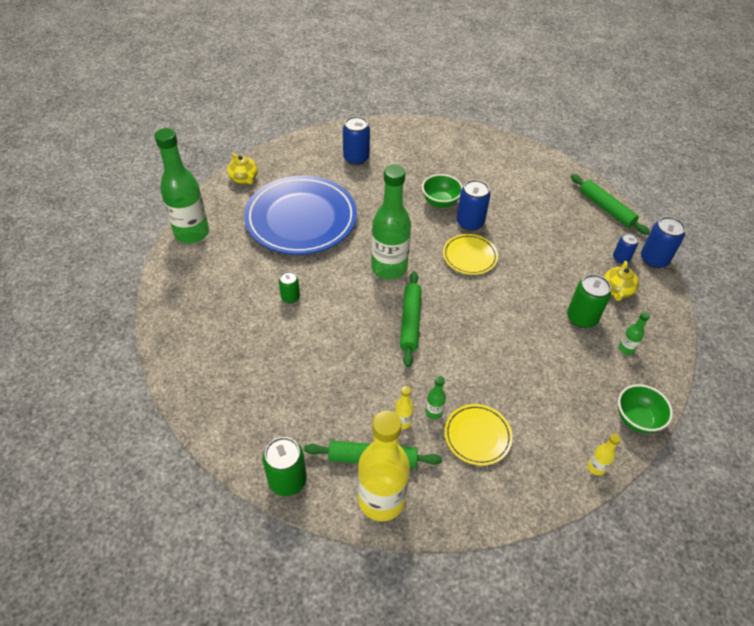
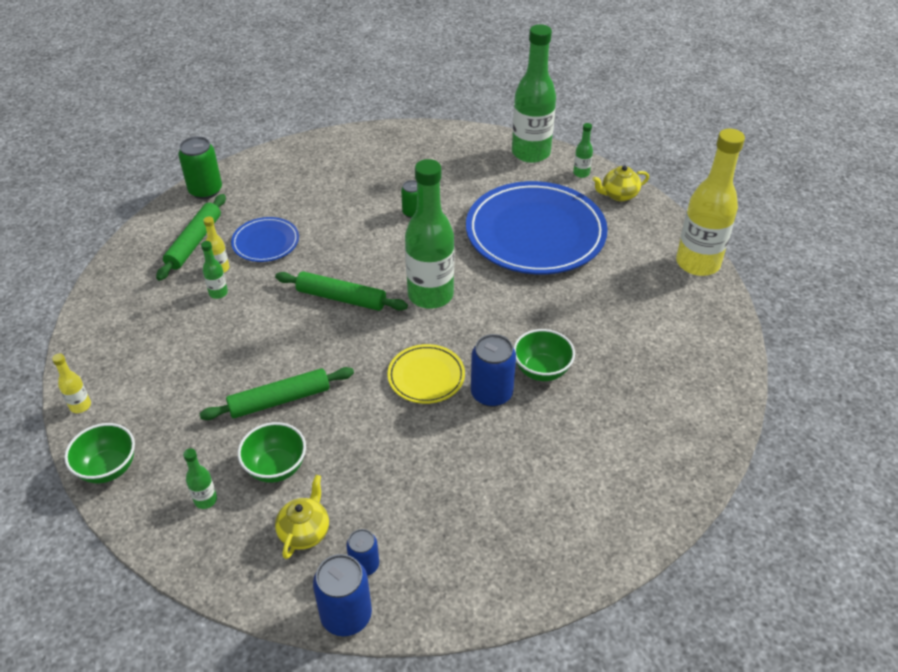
camera: 105 degrees right, 5 degrees down
(218, 200) = (581, 173): none -> green bottle
(356, 158) = (652, 299): blue can -> none
(357, 396) = (266, 242): none -> blue plate
(381, 500) = (152, 241): yellow bottle -> yellow bottle (697, 263)
(477, 436) = (173, 319): yellow plate -> none
(581, 318) = (276, 467): green can -> green bowl
(606, 209) = (482, 592): green rolling pin -> green rolling pin (279, 400)
(617, 290) = (305, 531): yellow teapot -> yellow teapot turned 75 degrees clockwise

